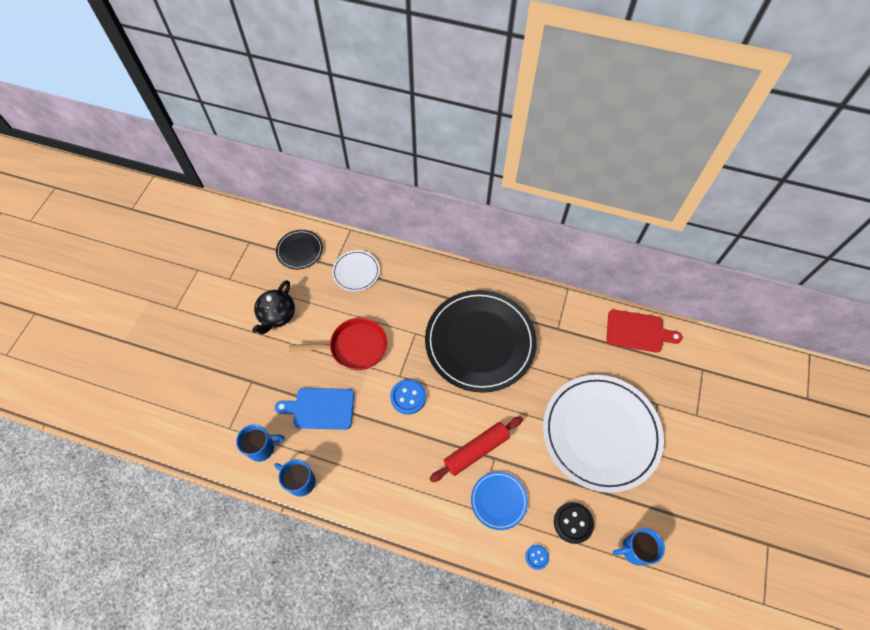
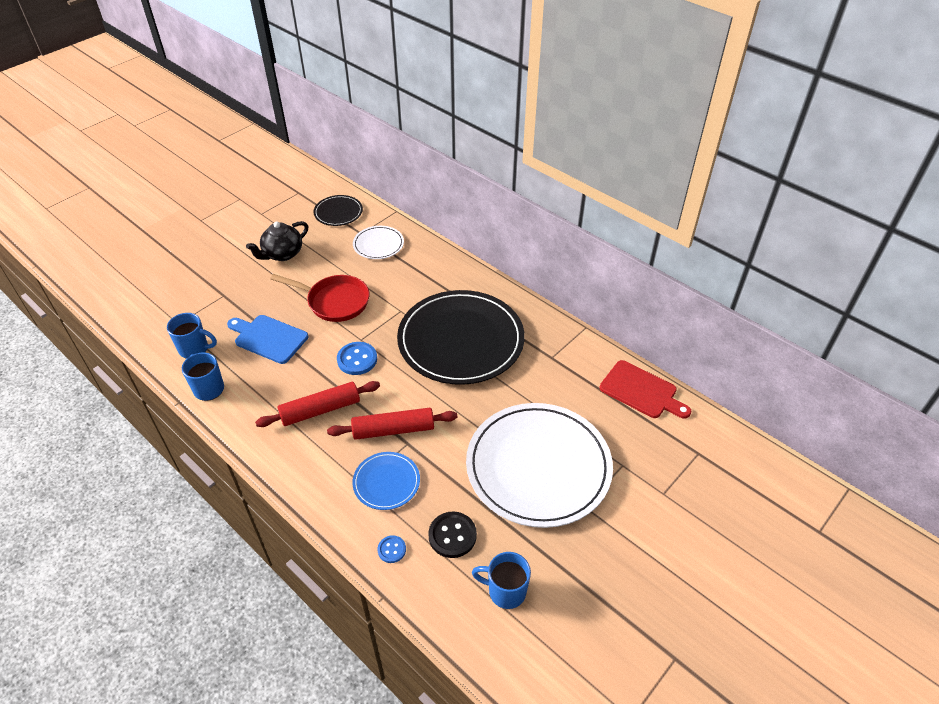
camera: 25 degrees right, 15 degrees down
(408, 459) = (320, 410): none -> red rolling pin

